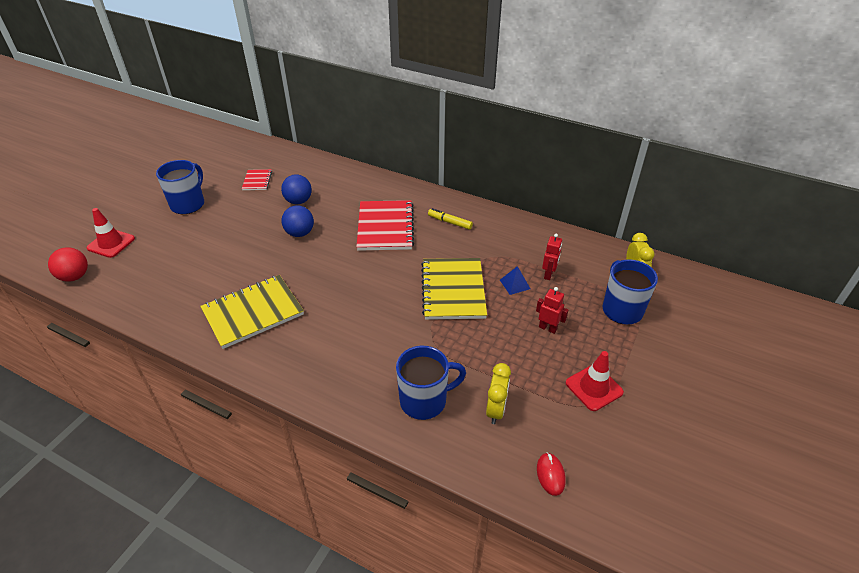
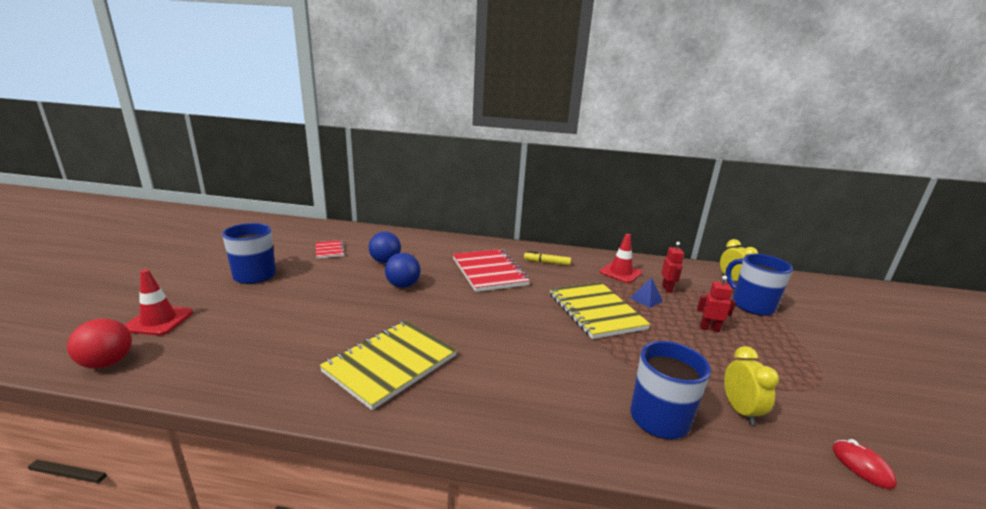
camera: 20 degrees left, 20 degrees down
(594, 387) = (801, 370): red traffic cone -> red traffic cone (620, 272)

